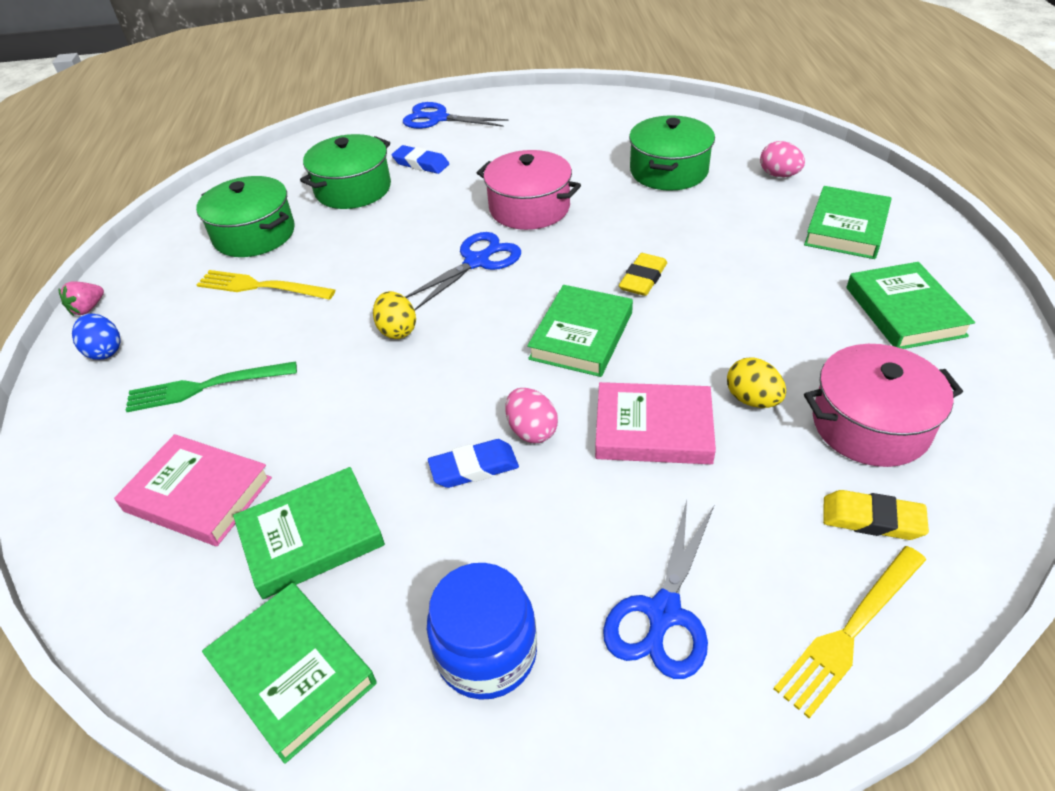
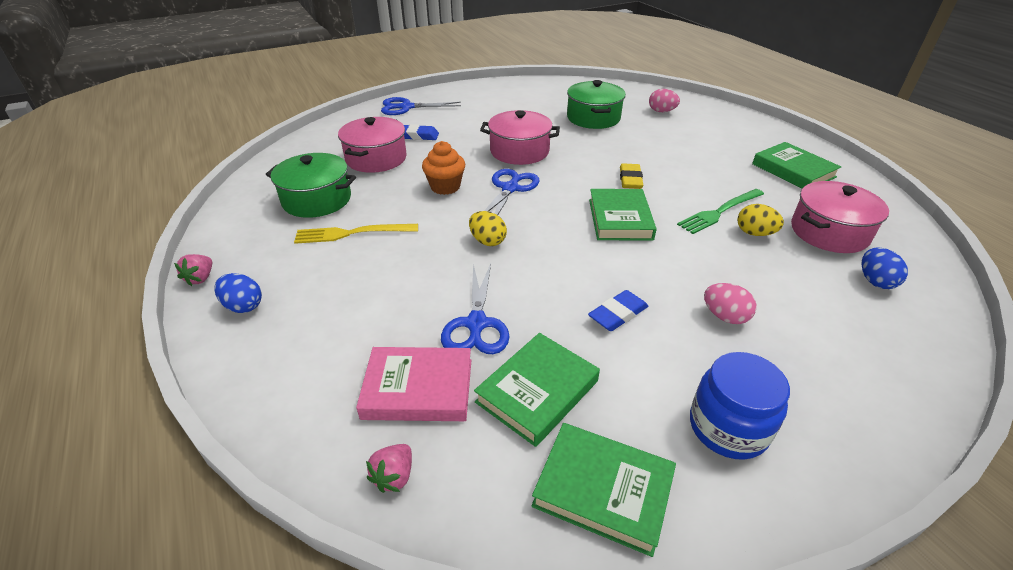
camera: 25 degrees left, 5 degrees down
(113, 582) = (394, 476): none -> pink strawberry
(206, 387) = (361, 311): green fork -> green fork (719, 212)
(353, 189) = (376, 158): green pot -> pink pot
(402, 244) = (445, 187): none -> orange cupcake
(531, 430) = (637, 282): pink egg -> pink egg (724, 316)
(653, 429) = (712, 263): pink book -> none
(663, 613) = (813, 367): blue scissors -> blue scissors (476, 324)
(846, 228) = (724, 133): green book -> none
(850, 631) = (919, 344): yellow fork -> none
(872, 519) = (875, 281): yellow eraser -> blue egg

